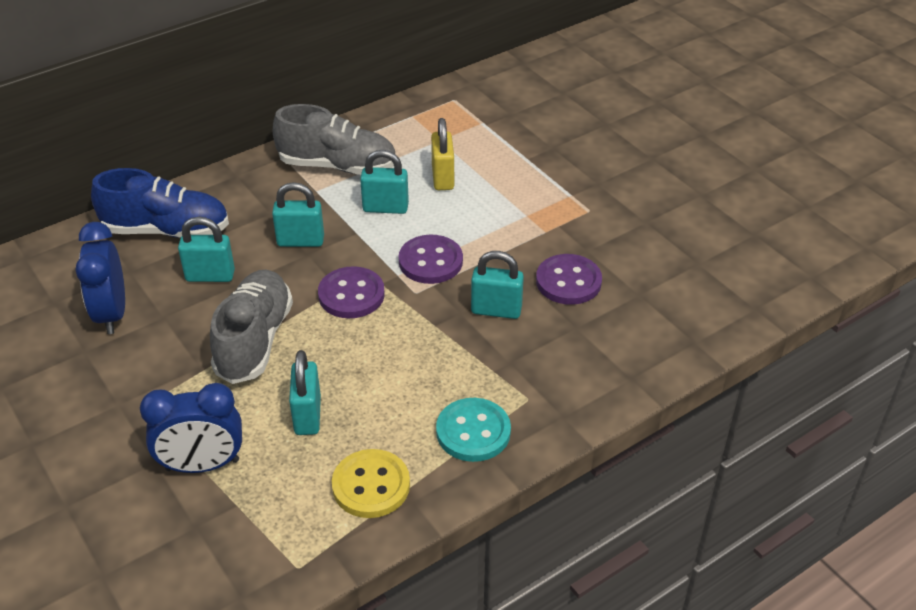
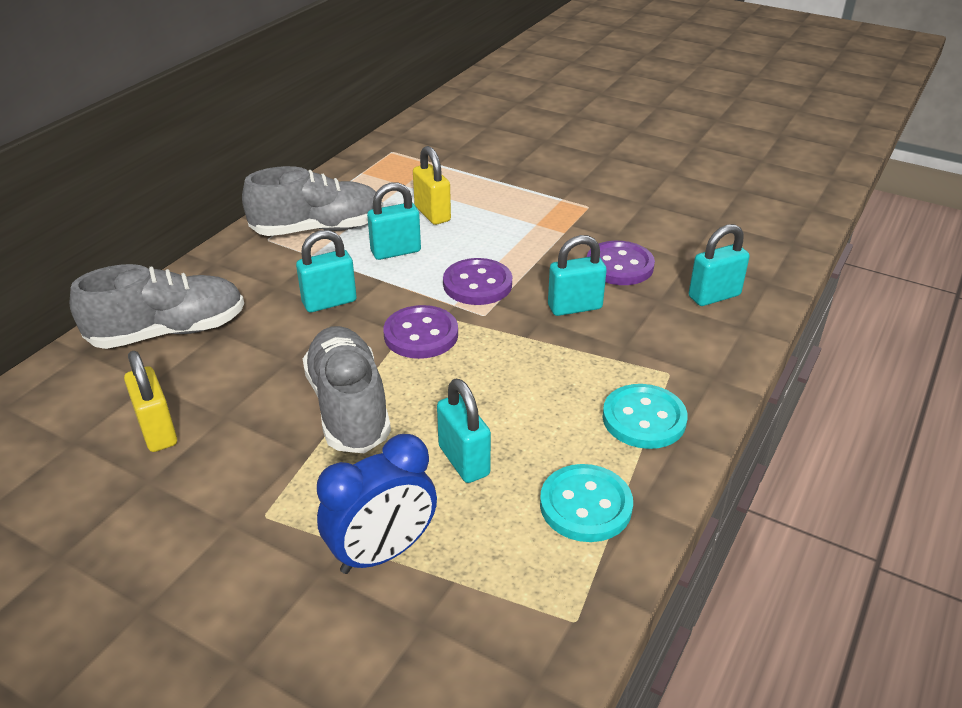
camera: 25 degrees left, 5 degrees down
(112, 313) = (157, 431): blue clock -> yellow padlock
(166, 230) = (168, 332): blue shoe -> grey shoe
(210, 276) = (251, 361): turquoise padlock -> turquoise padlock (714, 296)
(371, 485) = (585, 505): yellow button -> turquoise button

